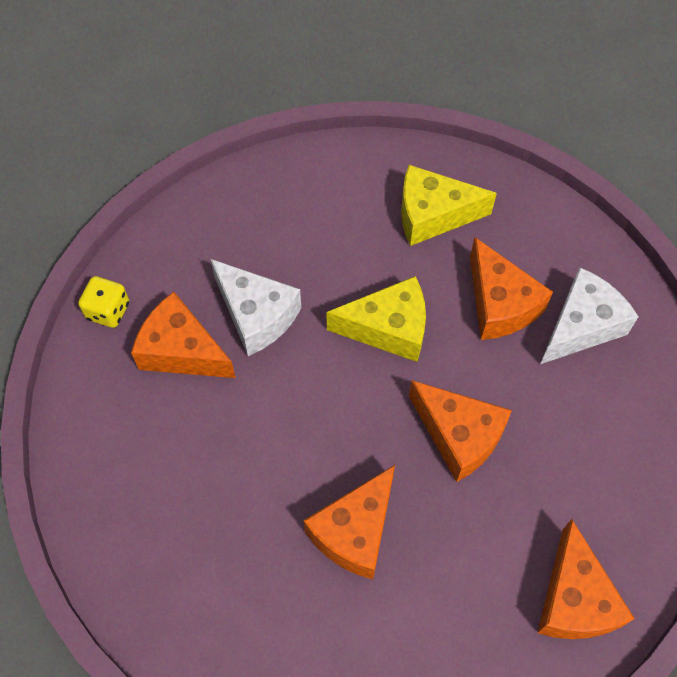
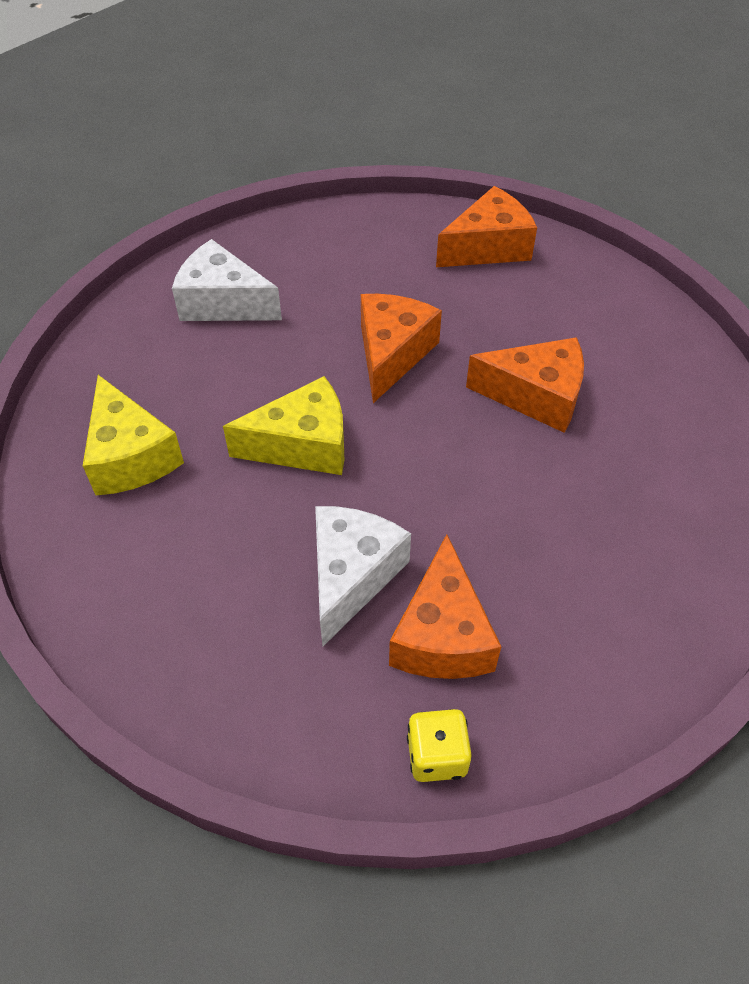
camera: 115 degrees left, 10 degrees down
(388, 328) = (303, 445): yellow cheese -> yellow cheese turned 105 degrees clockwise
(499, 304) = (227, 366): orange cheese -> none

